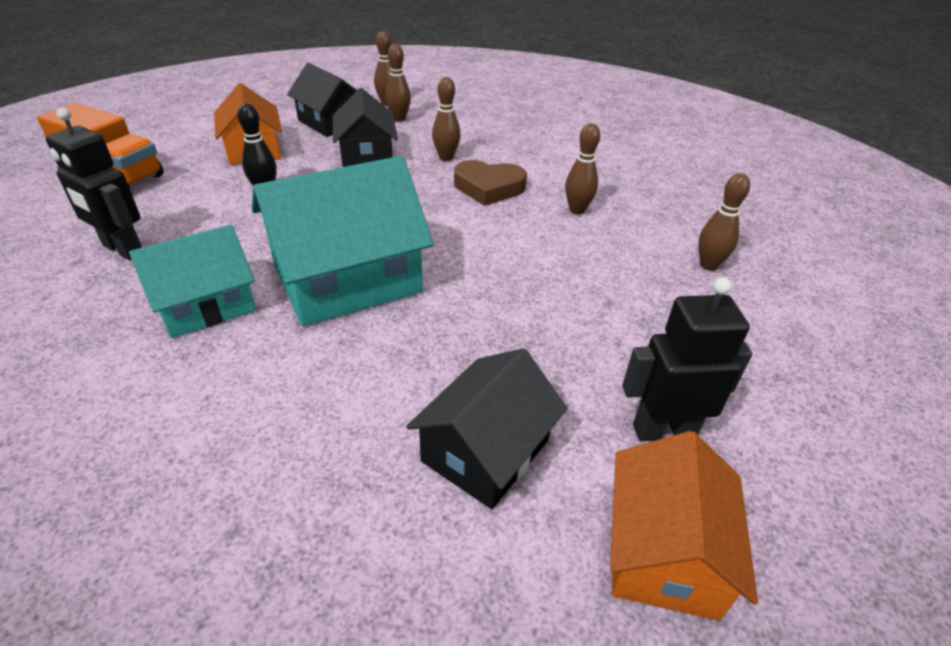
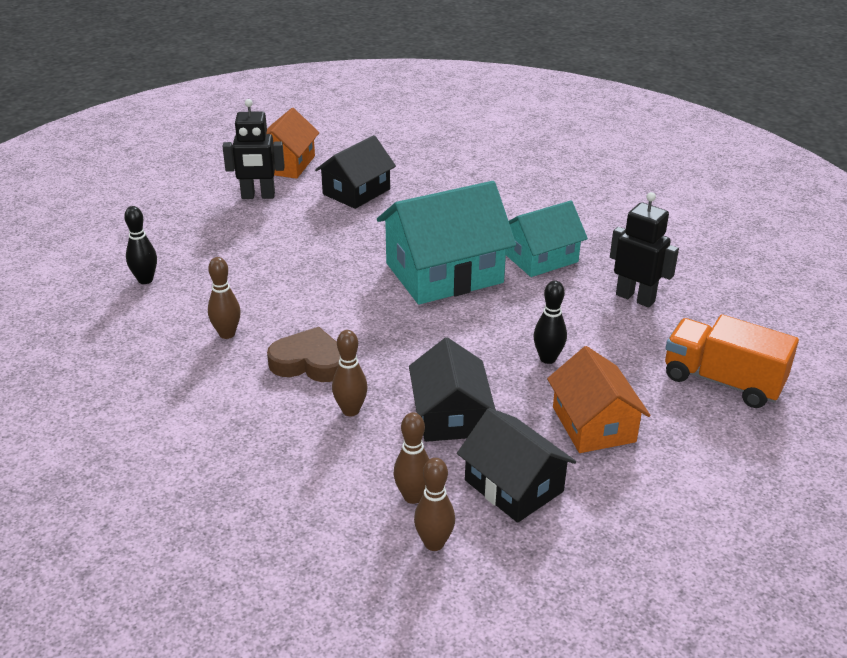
camera: 175 degrees left, 5 degrees down
(708, 265) = (145, 280): brown bowling pin -> black bowling pin

